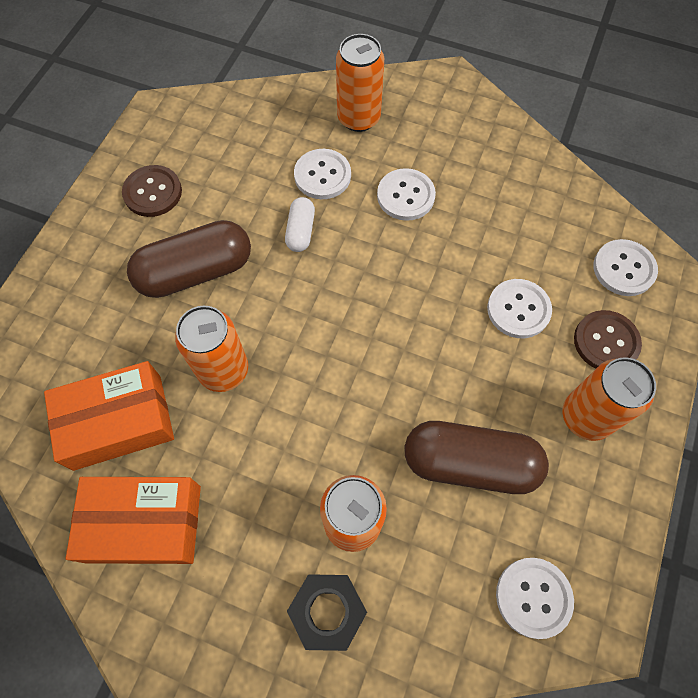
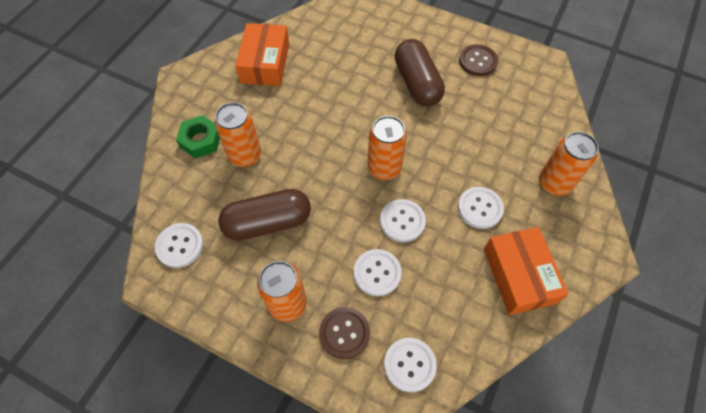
camera: 95 degrees right, 5 degrees down
(118, 422) = (323, 50): orange box -> orange box (519, 275)
(223, 370) = (348, 97): orange can -> orange can (384, 168)
(301, 231) = (447, 140): white capsule -> none
(322, 175) = (496, 155): white button -> white button (402, 221)
(327, 611) = (201, 140): black nut -> green nut
(470, 463) = (268, 222): brown capsule -> brown capsule turned 60 degrees clockwise

